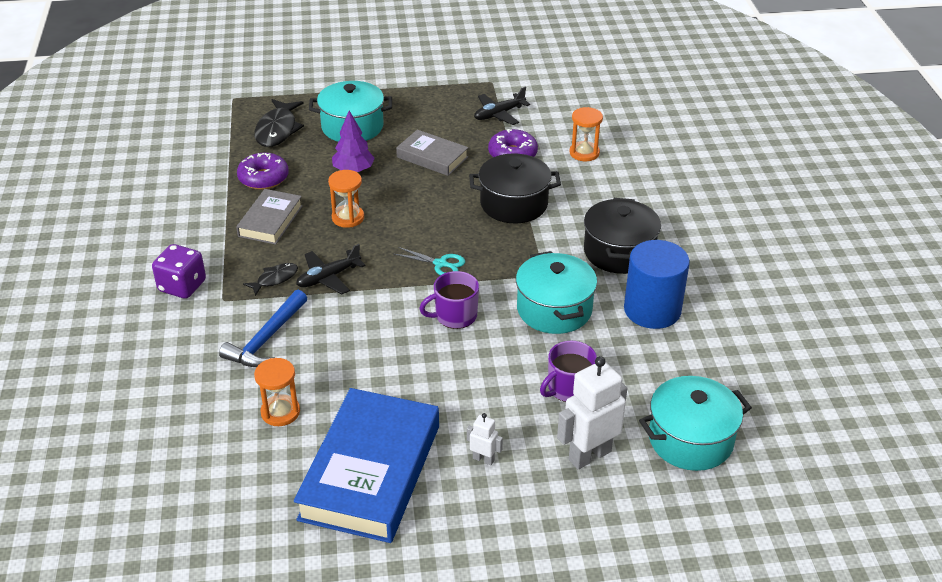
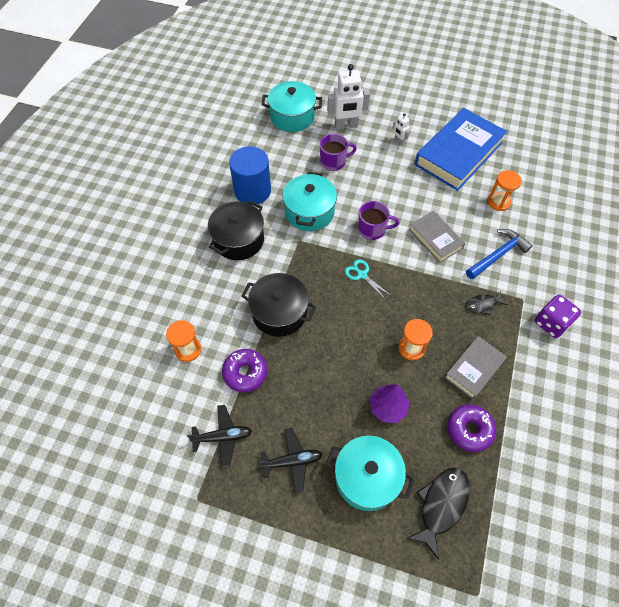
camera: 155 degrees left, 20 degrees up
(328, 277) = (444, 292): black plane -> black plane (292, 461)
(432, 157) = (313, 397): grey book -> grey book (435, 239)

